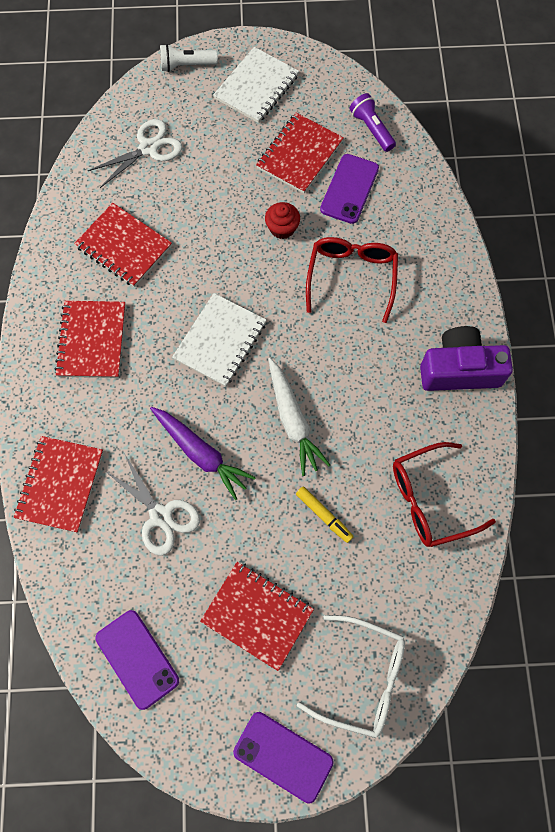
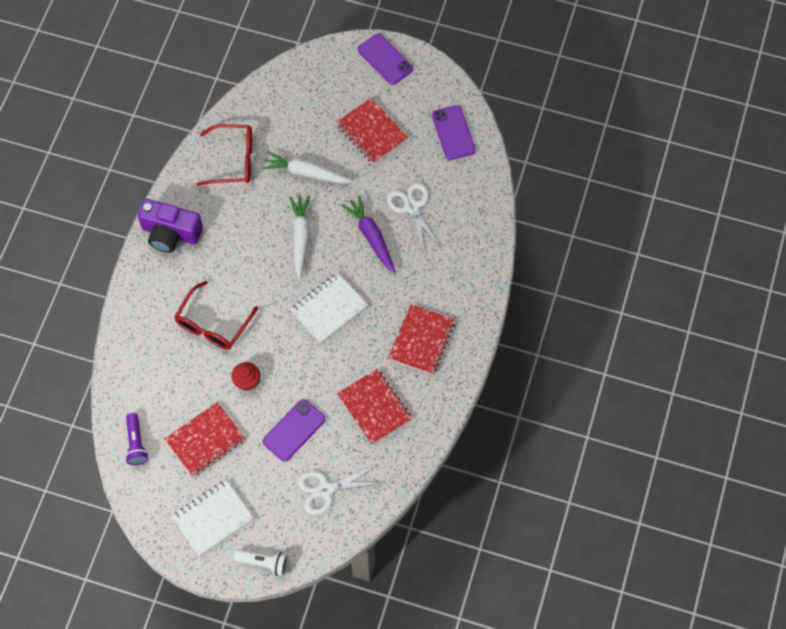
camera: 160 degrees left, 5 degrees down
(60, 484) = (472, 248): red notebook -> none
(324, 515) = (306, 173): yellow marker -> white carrot
(349, 189) = (180, 396): purple phone -> purple phone (294, 430)
(362, 677) = (323, 81): white glasses -> none

